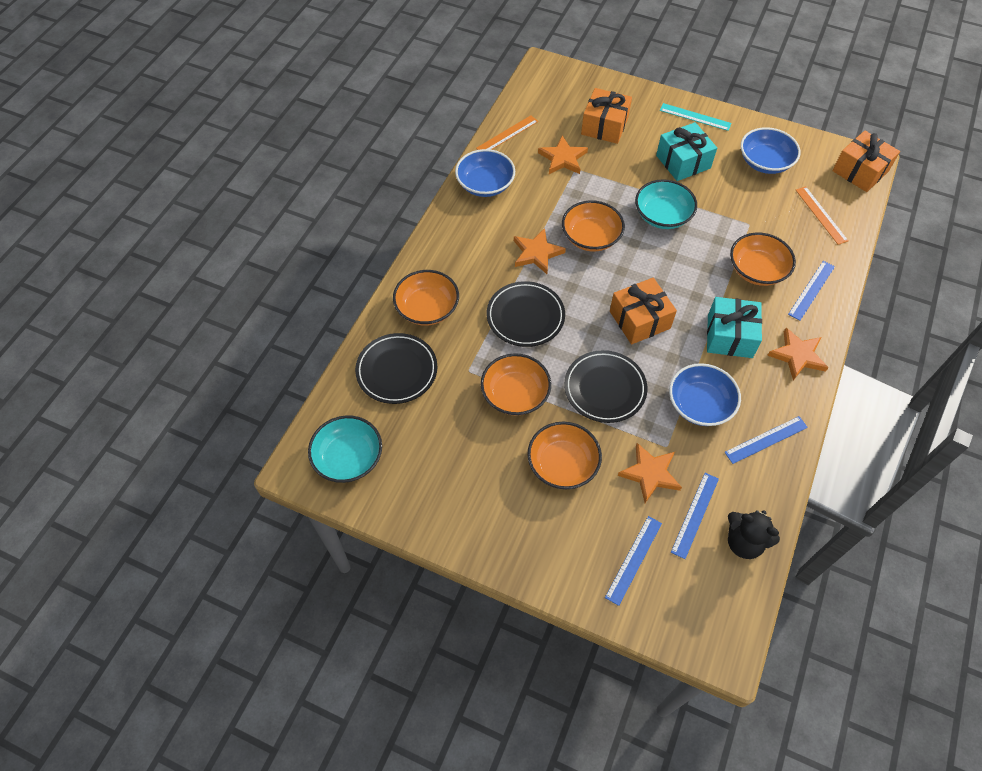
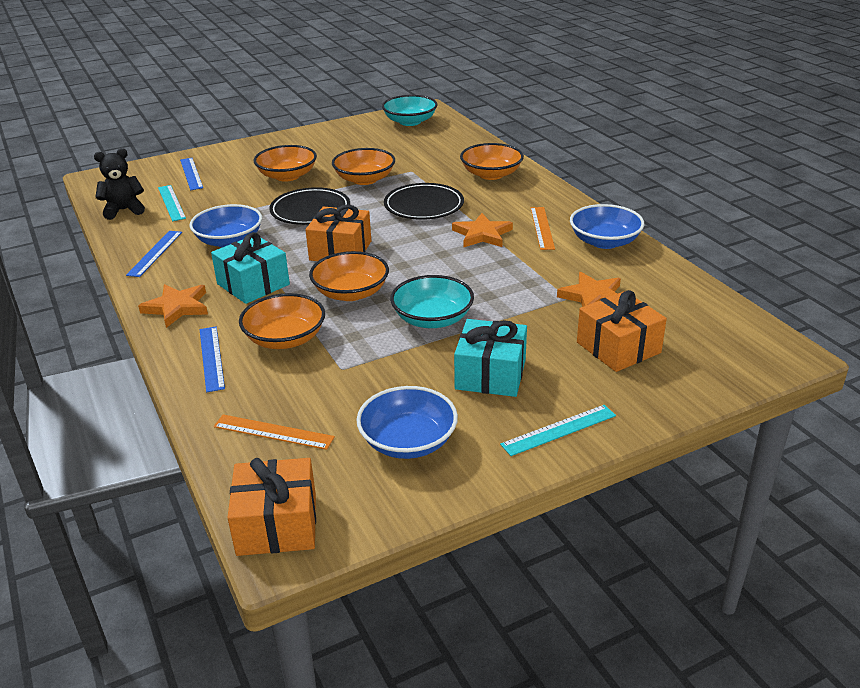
camera: 130 degrees right, 25 degrees down
(397, 371) = (451, 150): black plate -> none
(507, 135) = (670, 279): orange ruler -> orange ruler (542, 228)
(591, 237) = (463, 267): orange bowl -> orange bowl (351, 292)
(650, 473) = (224, 200): orange star -> none
(695, 515) = (171, 203): blue ruler -> turquoise ruler

